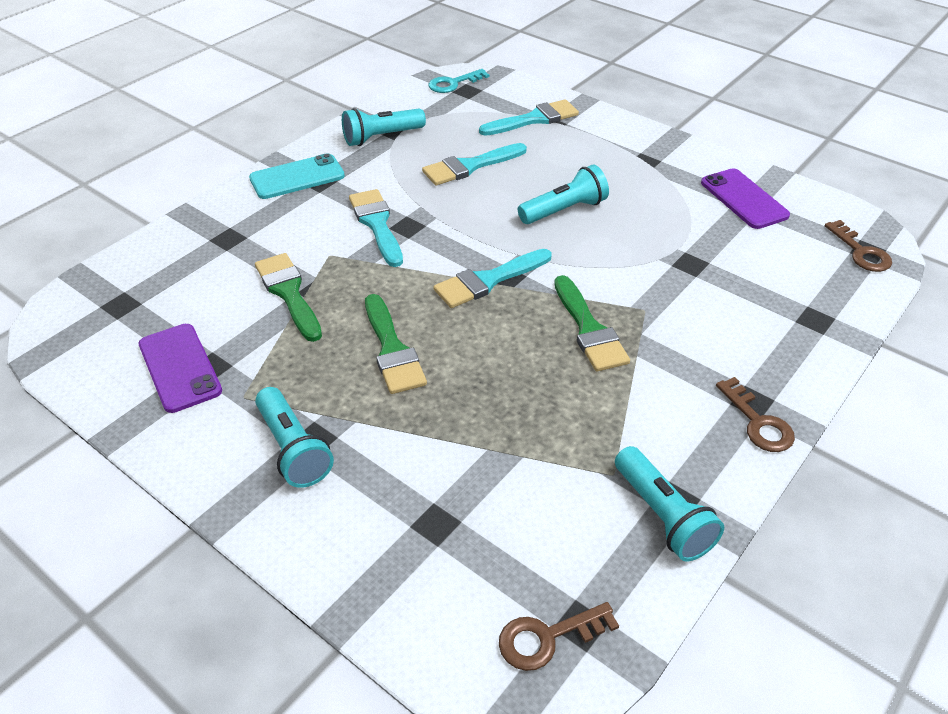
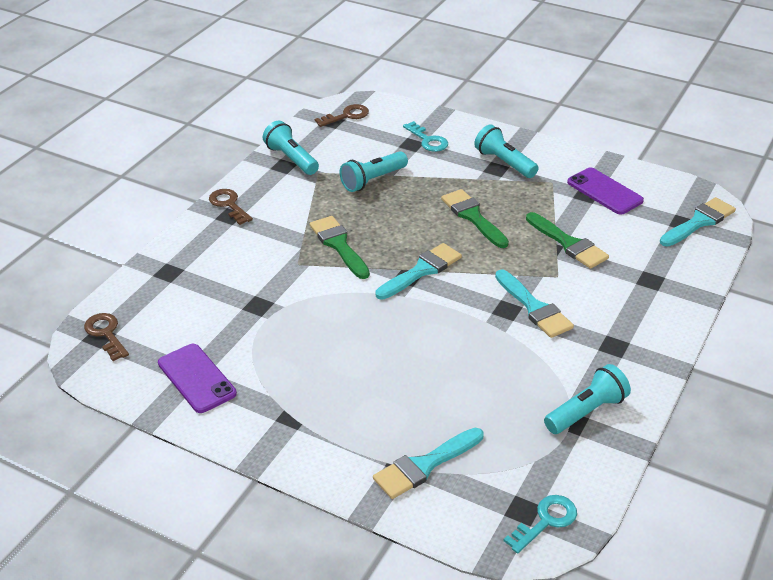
camera: 170 degrees right, 5 degrees down
(297, 177) = (638, 347): turquoise phone -> none
(402, 529) = (428, 140): none -> turquoise key
(470, 166) = (475, 383): turquoise brush -> turquoise brush (699, 222)
(564, 210) = (370, 343): turquoise flashlight -> turquoise flashlight (372, 180)

